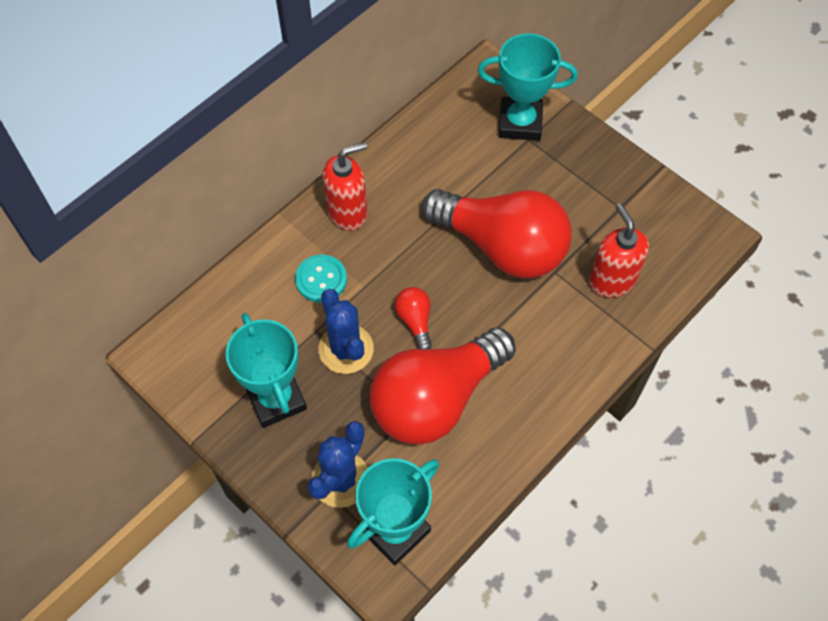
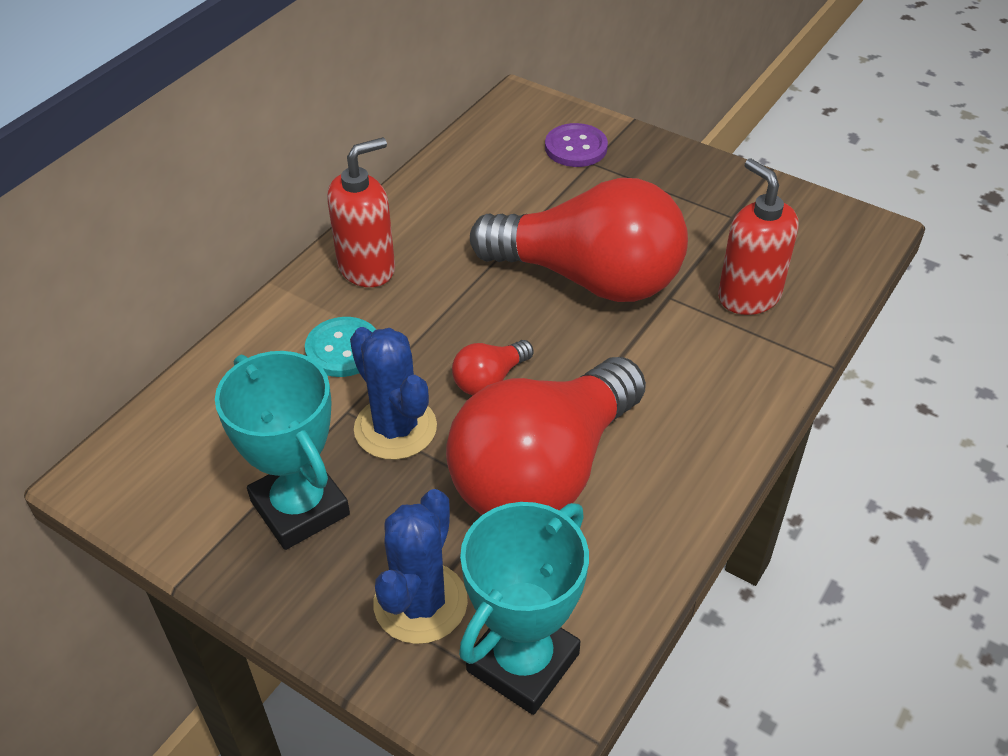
camera: 10 degrees left, 15 degrees down
(415, 321) = (489, 380): red light bulb -> red light bulb turned 105 degrees counterclockwise
(520, 123) = (576, 147): turquoise trophy -> purple button

